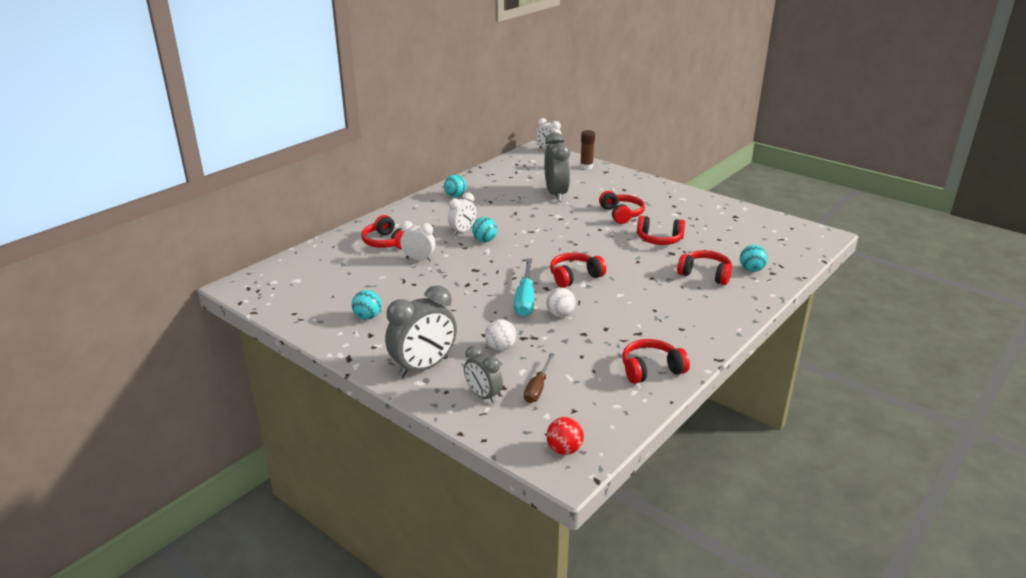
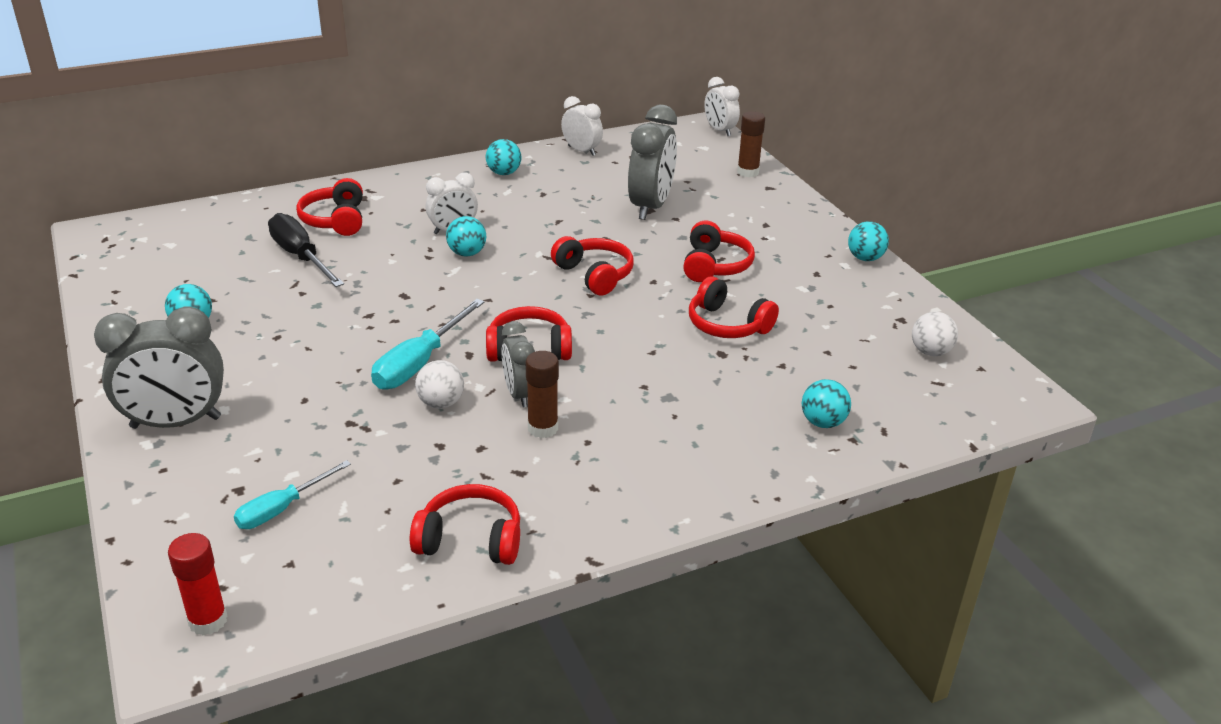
camera: 25 degrees right, 5 degrees up
(389, 266) = (301, 257): none -> black screwdriver
(419, 259) = (348, 257): white clock -> white clock (581, 151)
(483, 396) = (200, 494): grey clock -> grey clock (519, 394)
(500, 347) = (303, 428): white ball -> white ball (930, 352)
(537, 388) = (282, 509): brown screwdriver -> turquoise screwdriver
(564, 450) = (208, 621): red ball -> red glue stick
(626, 310) = (543, 428): none -> brown glue stick
(688, 193) = (865, 258): none -> turquoise ball
(705, 274) = (735, 407): red headphones -> red headphones (594, 275)

